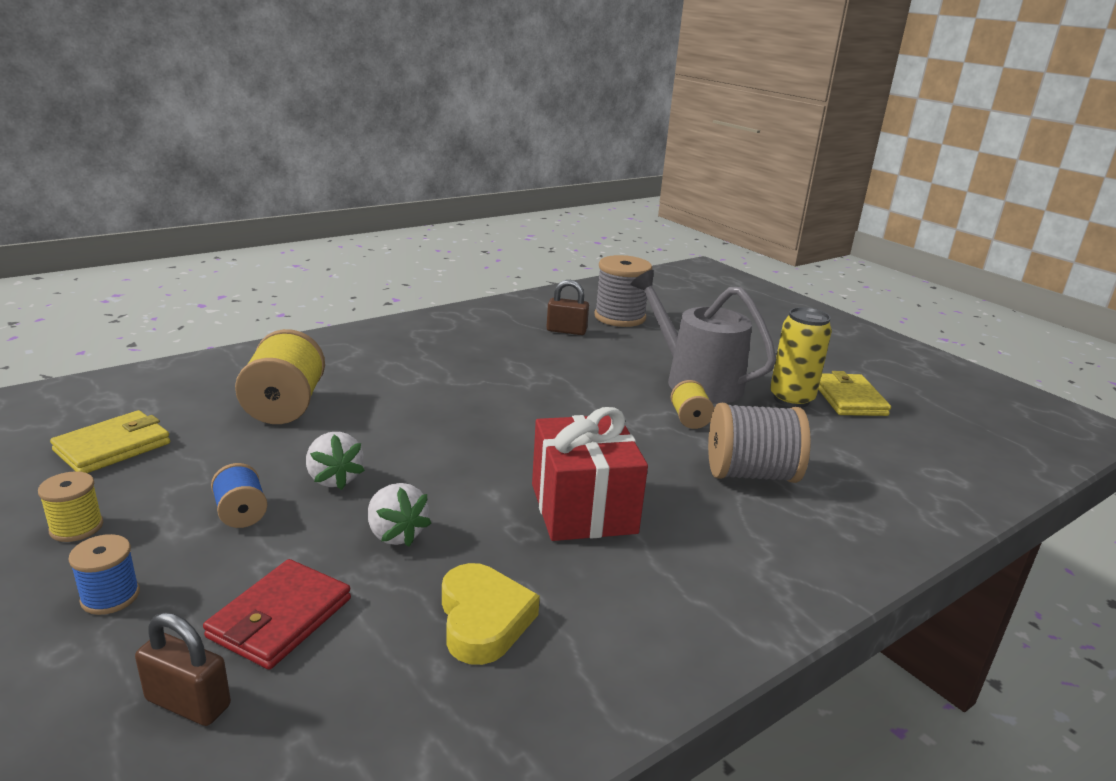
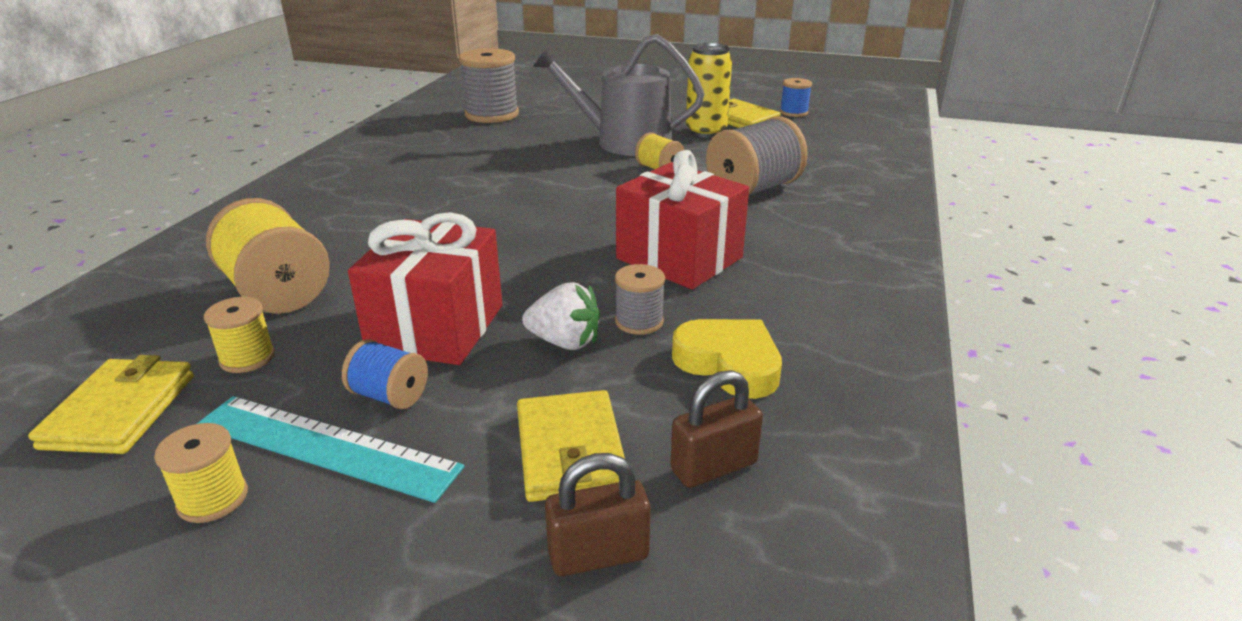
camera: 35 degrees left, 5 degrees up
(110, 597) = (369, 529): blue spool -> blue spool (793, 112)
(165, 528) = (326, 446): none -> turquoise ruler
(210, 445) = (247, 358): none -> yellow spool
(280, 618) = (570, 451): red wallet -> yellow wallet
(334, 479) = (436, 328): white strawberry -> red gift
(470, 546) = (639, 321): none -> grey spool
(566, 331) = (462, 138): brown padlock -> brown padlock (714, 467)

